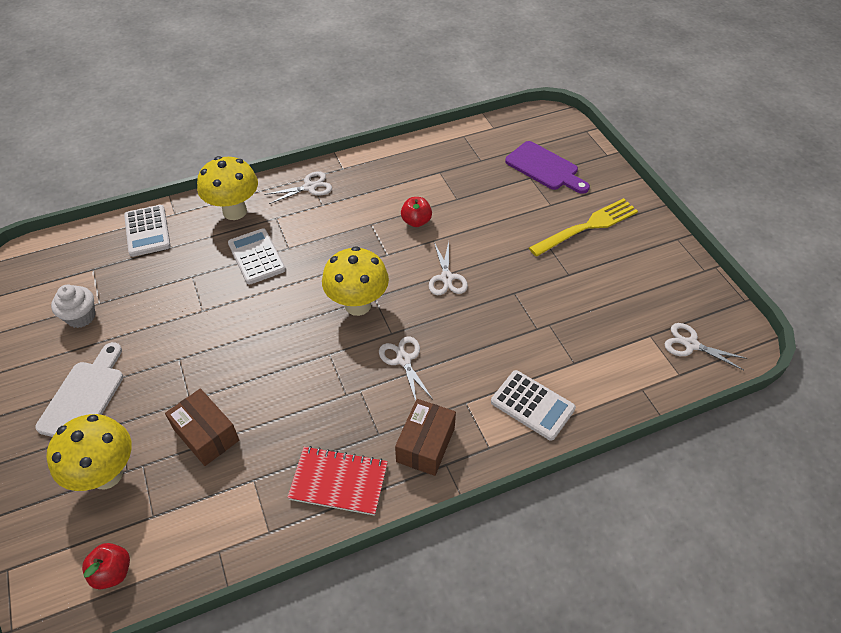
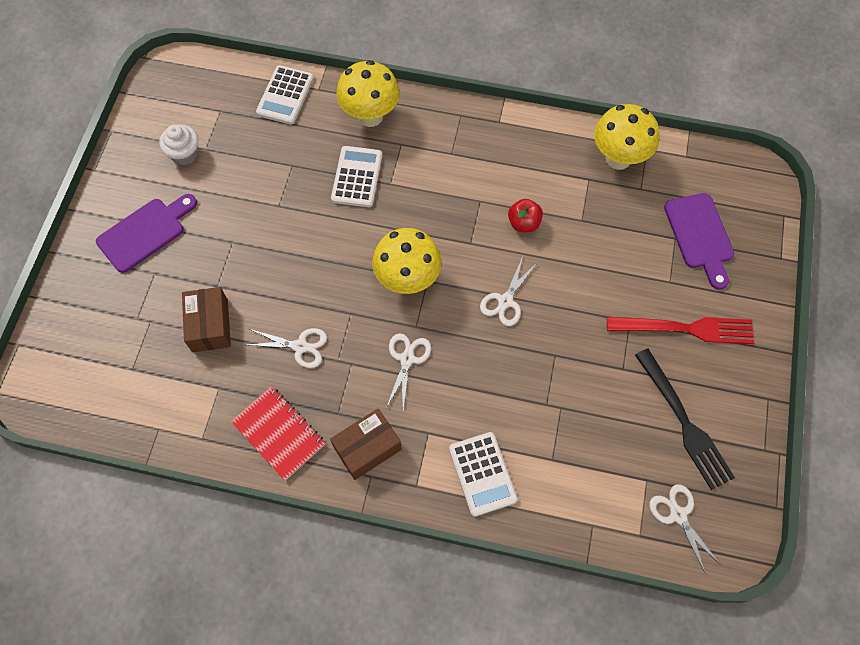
camera: 35 degrees right, 15 degrees up
(84, 396) = (145, 232): white cutting board -> purple cutting board
(107, 474) = (122, 312): yellow mushroom -> yellow mushroom (618, 158)
(113, 572) = (81, 395): red apple -> none
(309, 187) = (453, 126): white scissors -> white scissors (300, 346)
(587, 227) = (685, 328): yellow fork -> red fork
(639, 284) = (684, 422): none -> black fork

